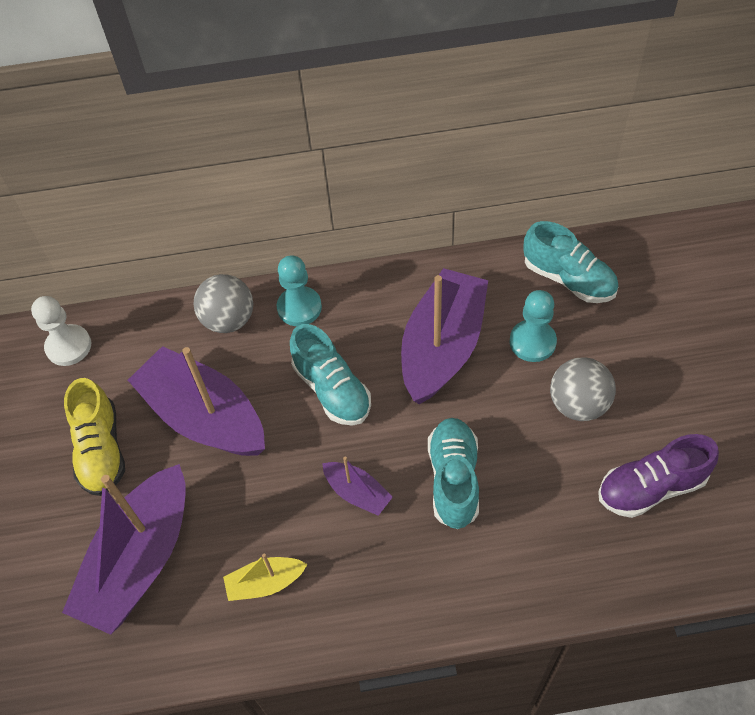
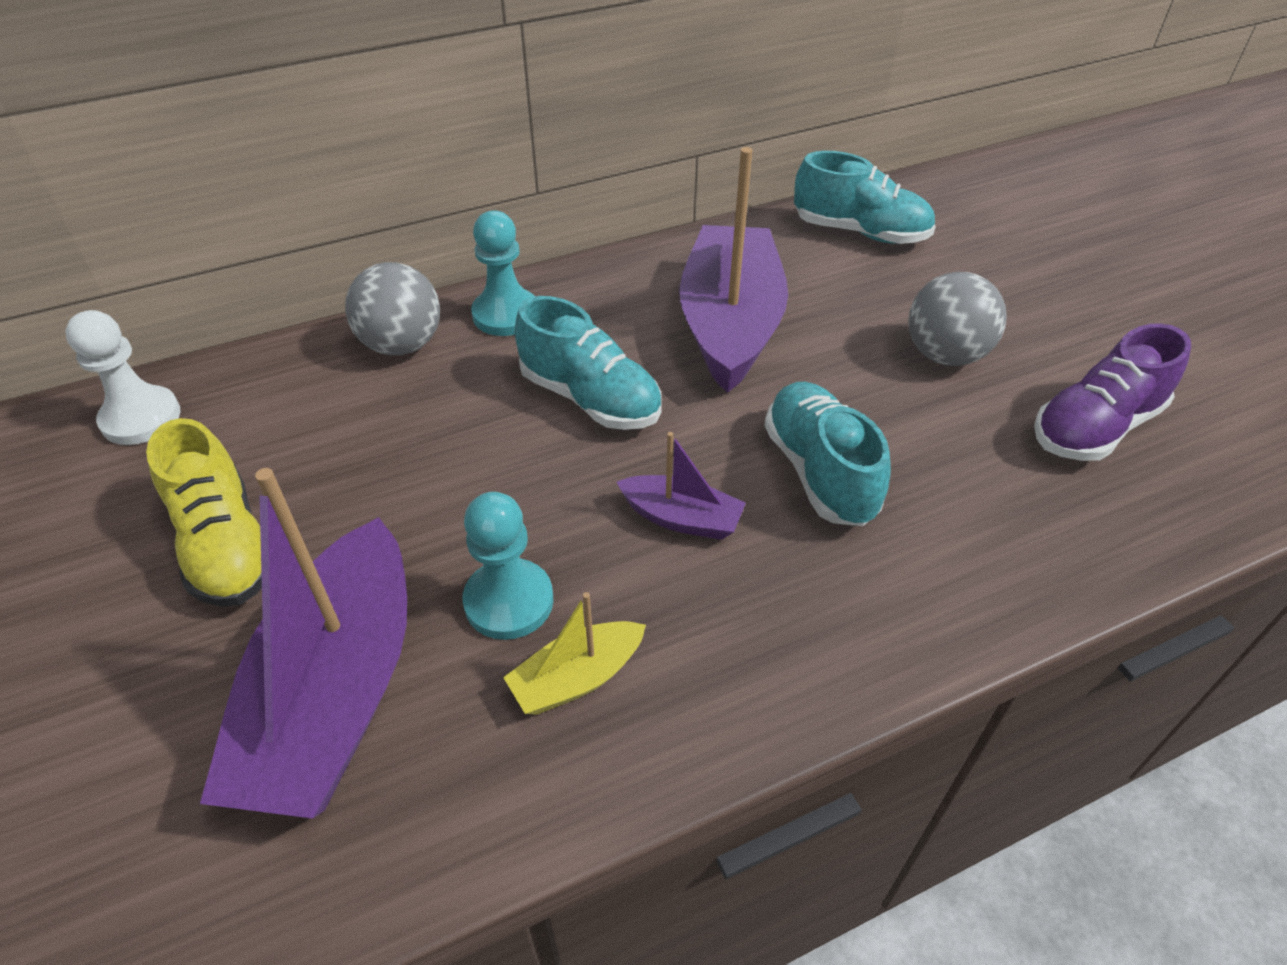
camera: 20 degrees left, 10 degrees down
(204, 416) = (397, 467): purple boat -> none
(532, 342) = (849, 300): turquoise pawn -> turquoise pawn (509, 601)

